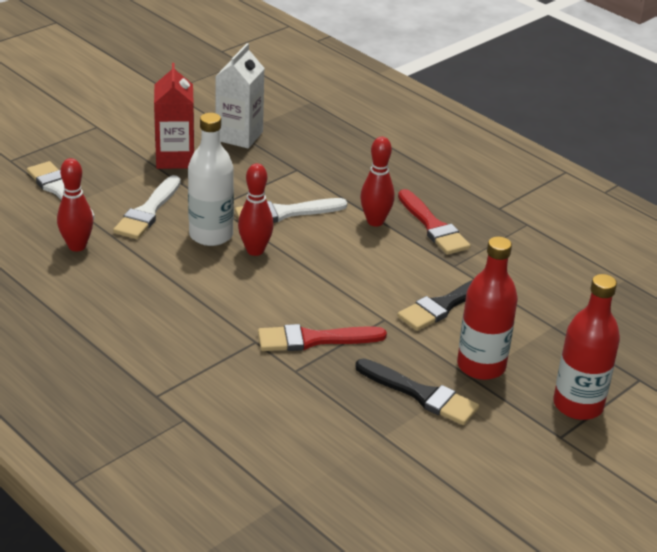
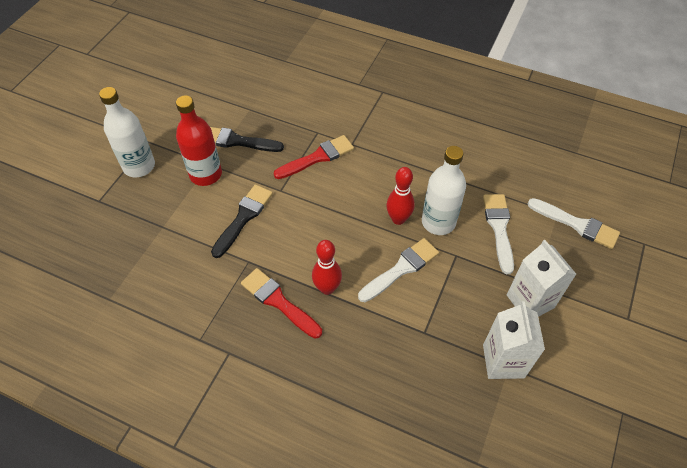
camera: 160 degrees right, 20 degrees up
(77, 246) = (515, 176): red bowling pin -> none
(175, 158) = (530, 301): red carton -> white carton
(578, 405) = (139, 166): red bottle -> white bottle

